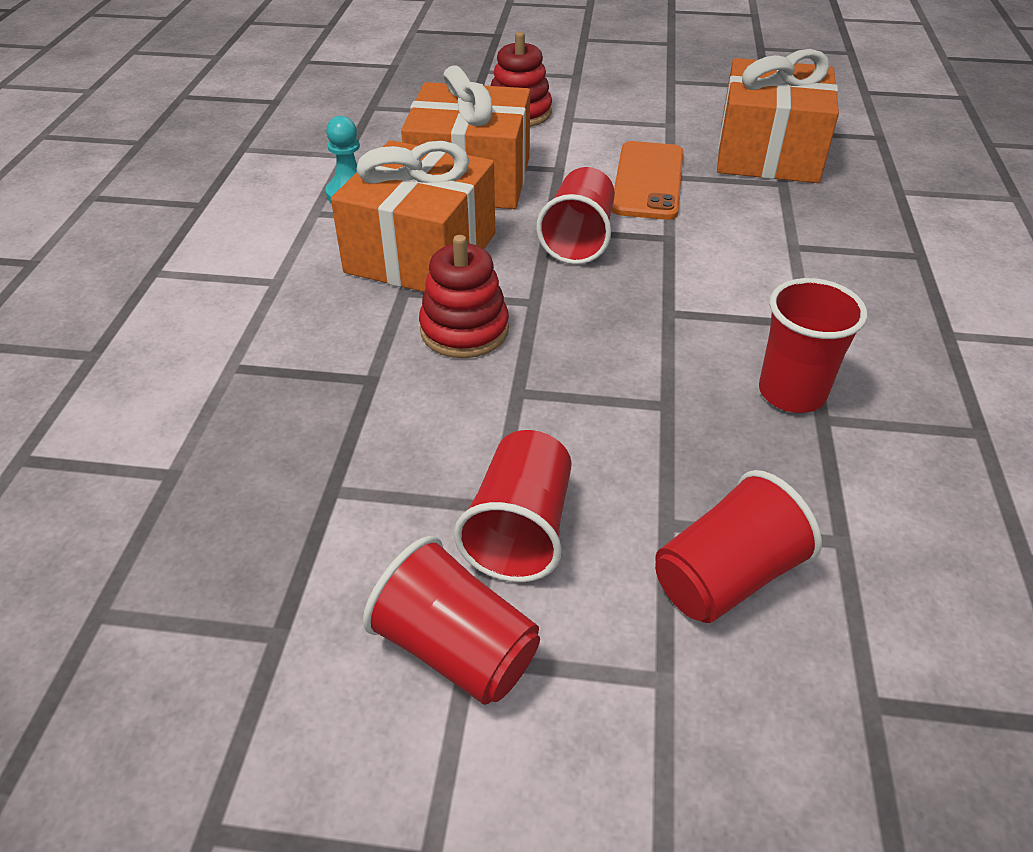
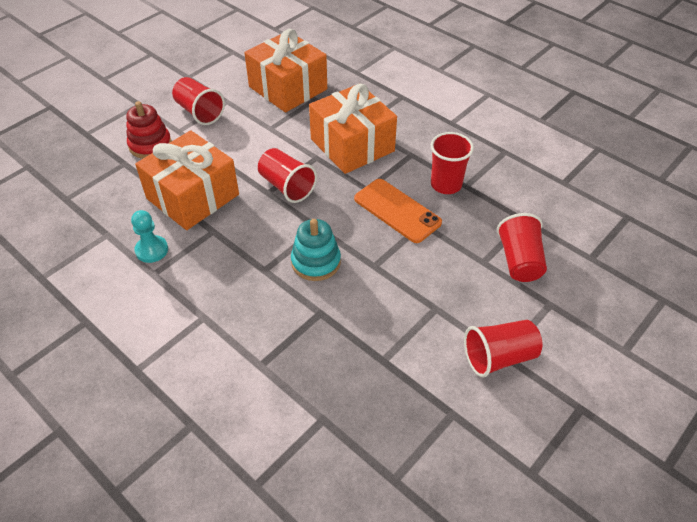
camera: 55 degrees left, 5 degrees up
(421, 253) = (238, 248): orange gift -> orange gift (352, 145)
(464, 330) = (316, 262): red stacking toy -> turquoise stacking toy
(520, 529) = (454, 307): red cup -> red cup (199, 112)
(648, 181) = (266, 137): orange phone -> orange phone (397, 210)

